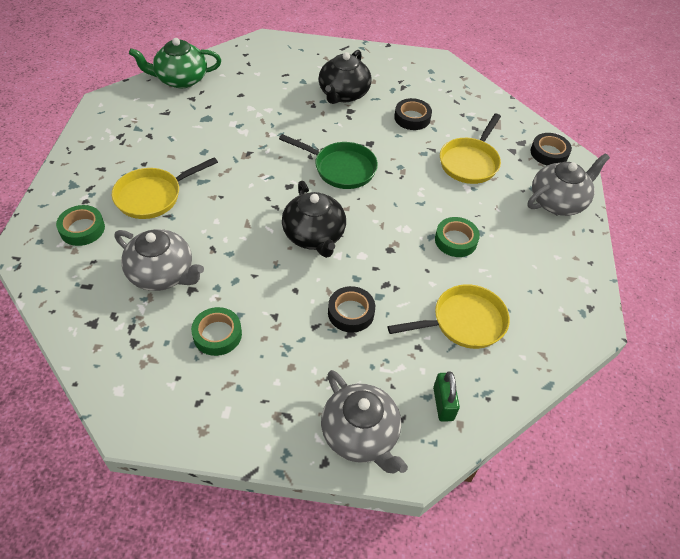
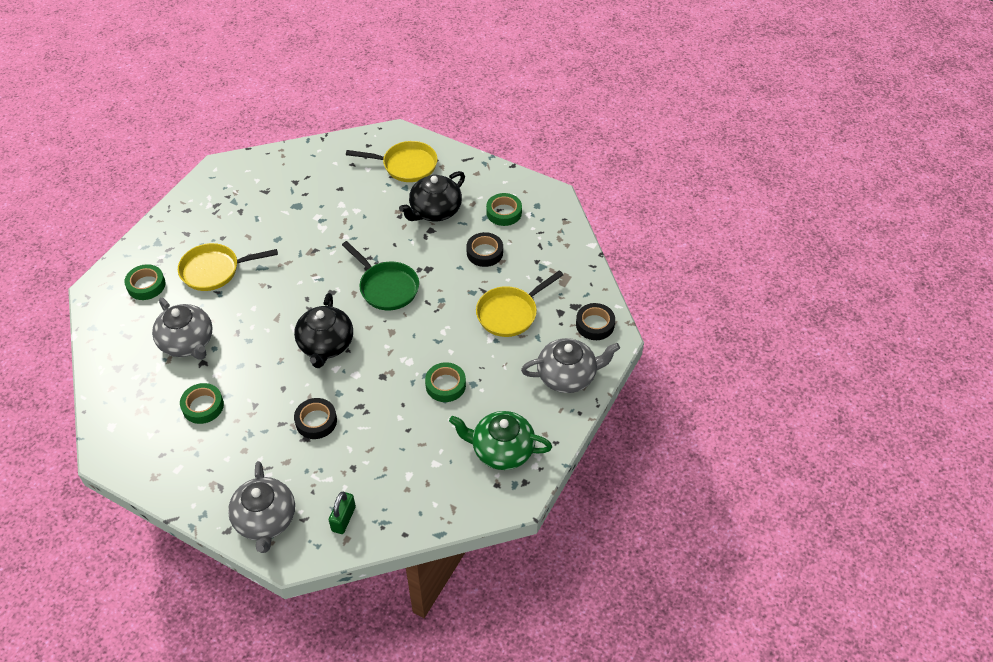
camera: 25 degrees right, 0 degrees up
(181, 79) = (295, 159): green teapot -> green teapot (501, 450)
(406, 82) = (504, 212): none -> green tape
(464, 322) = (404, 459): yellow pan -> yellow pan (406, 165)

